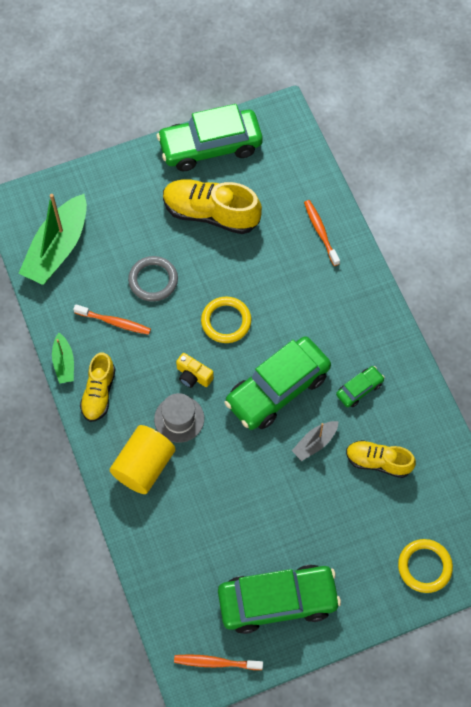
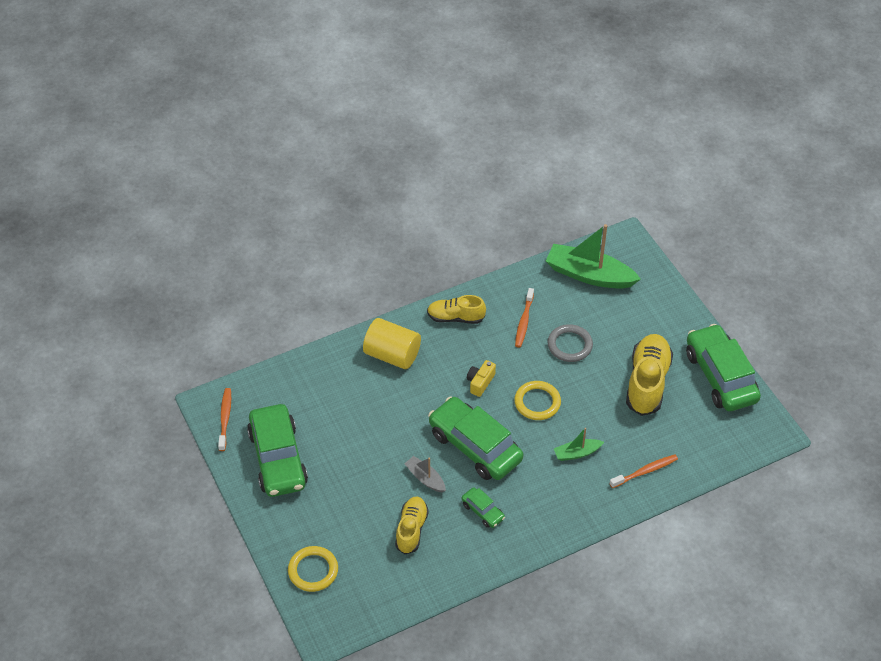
camera: 85 degrees right, 15 degrees down
(64, 363) = (480, 291): green boat -> green boat (577, 453)
(179, 419) = (438, 375): grey hat -> none

